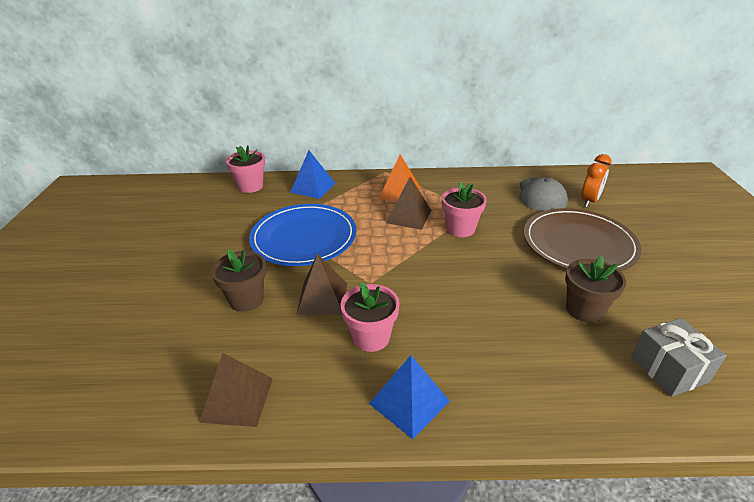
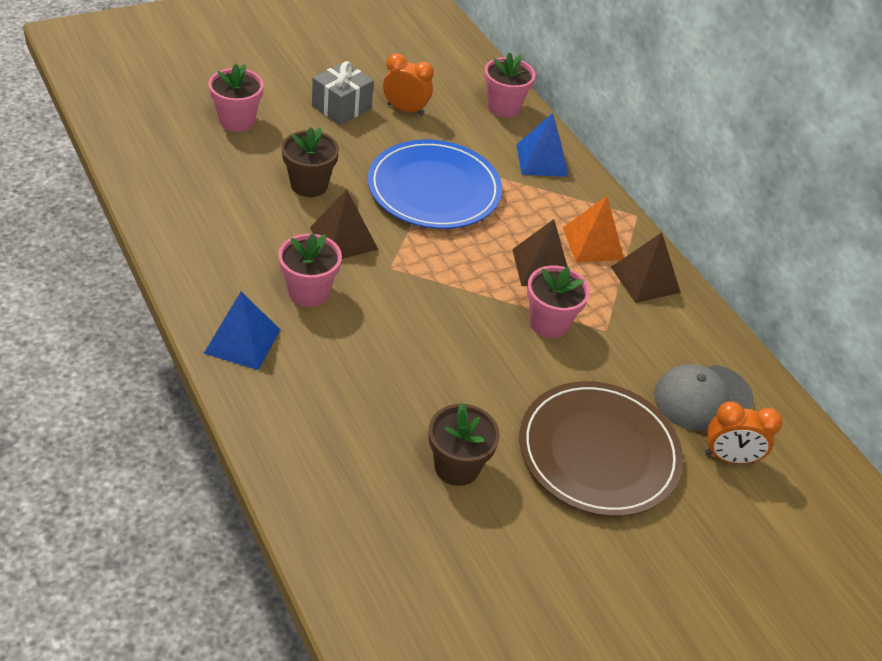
camera: 55 degrees right, 10 degrees up
(126, 321) = (237, 121): none -> pink flower pot
(211, 226) = (405, 110): none -> orange clock
(237, 399) = (190, 228): brown pyramid -> brown pyramid (645, 279)
(669, 369) = (396, 551): grey gift -> grey gift (341, 107)

